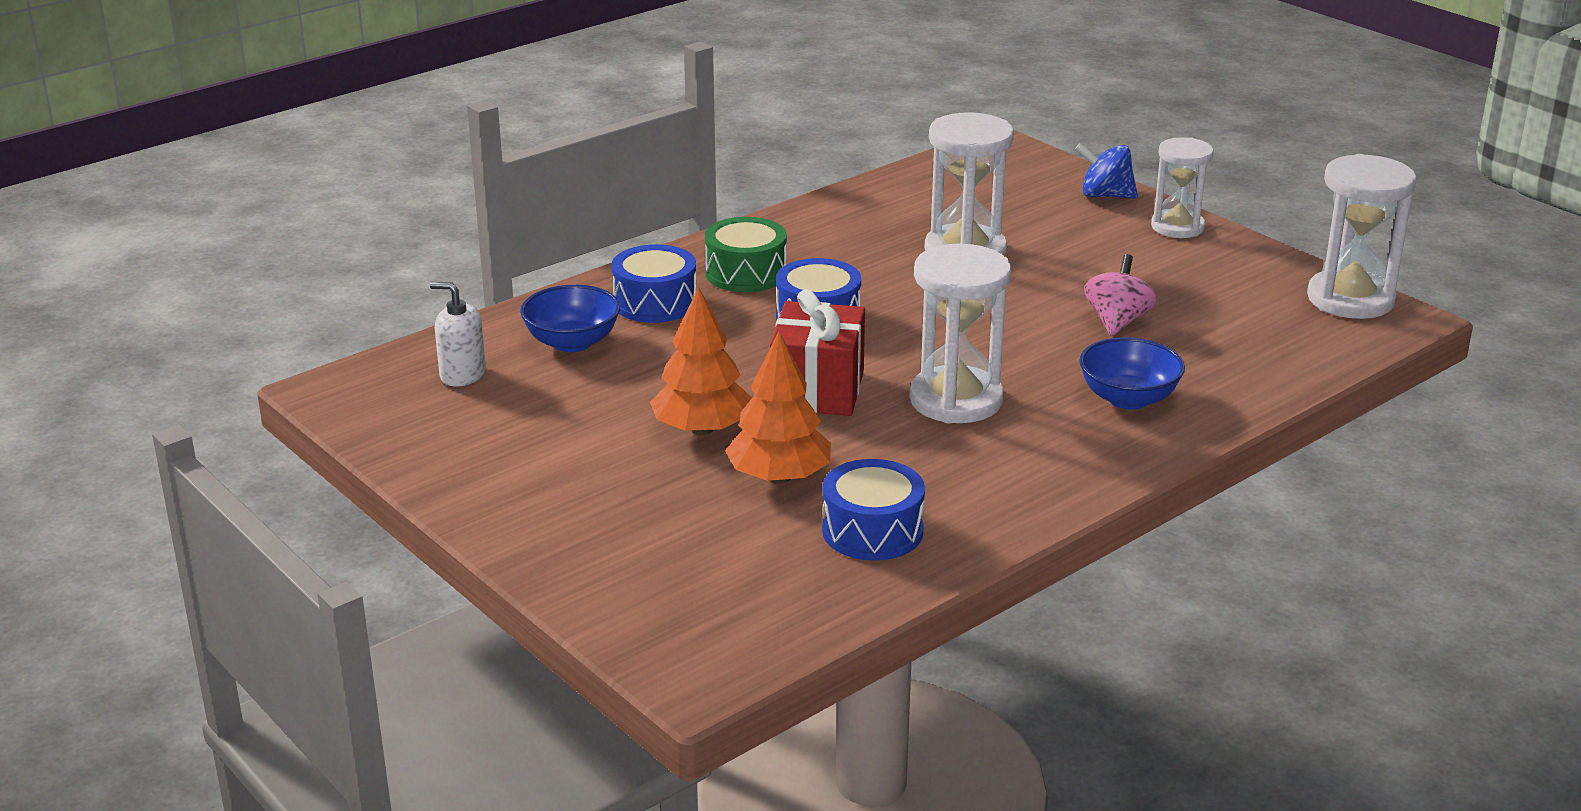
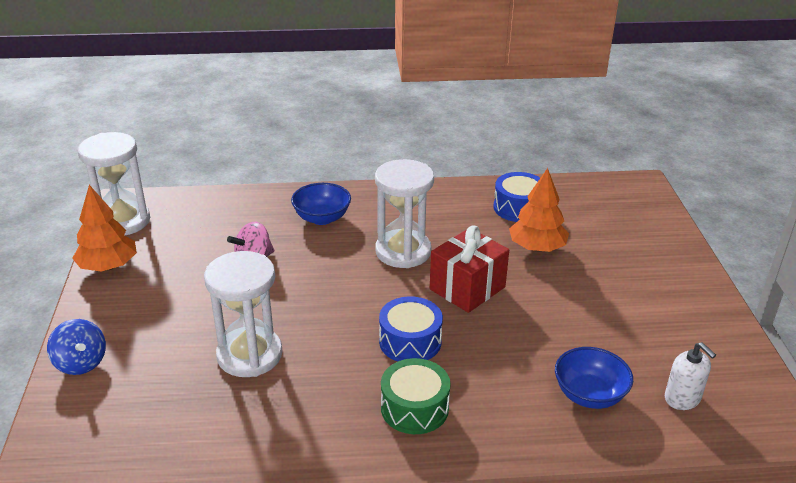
camera: 145 degrees left, 5 degrees up
(655, 302) = (504, 408): blue drum -> none
(702, 429) = (554, 290): orange tree -> orange tree (108, 266)
(1177, 227) = (97, 311): white hourglass -> none

